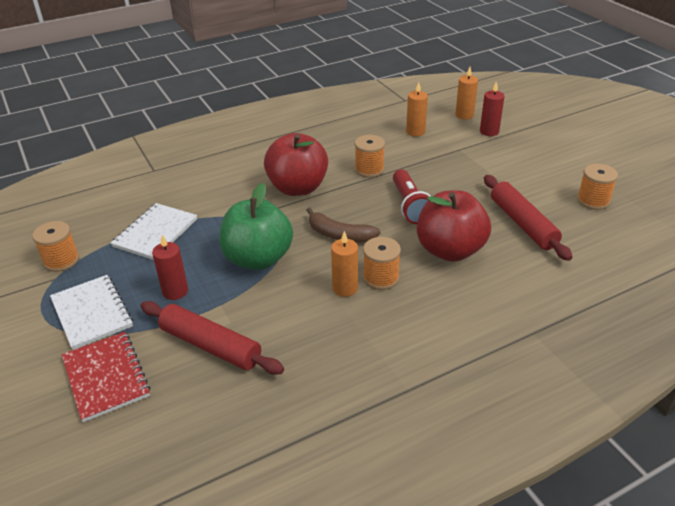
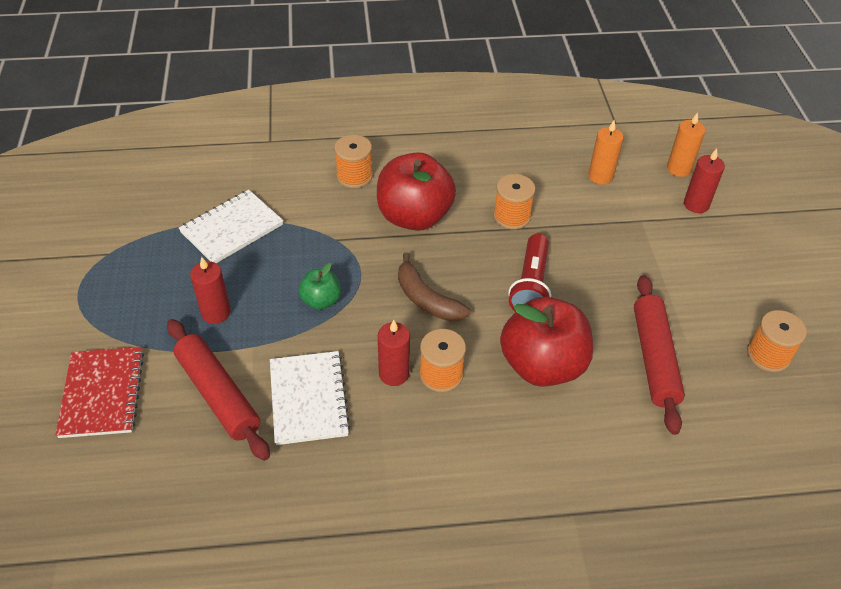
camera: 20 degrees right, 10 degrees up
(61, 260) = (124, 233): orange spool -> orange spool (354, 176)
(91, 313) = (123, 310): white notebook -> white notebook (308, 399)
(258, 259) = (321, 301): green apple -> green apple, size x0.49
(345, 288) = (394, 374): orange candle -> red candle

